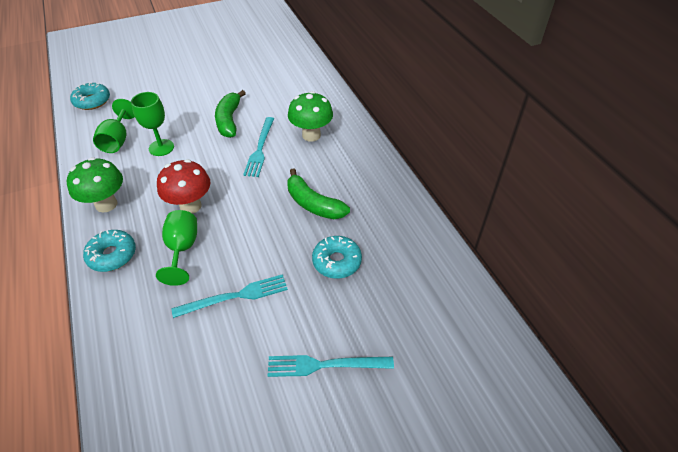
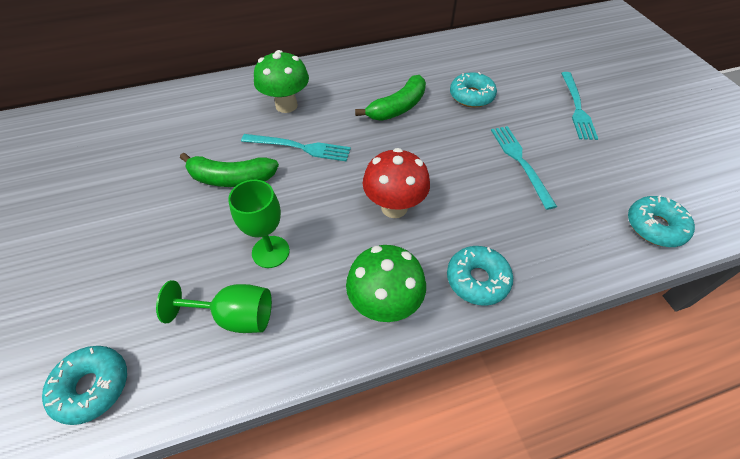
camera: 85 degrees left, 5 degrees up
(136, 405) = (655, 227): none -> turquoise donut
(182, 249) = (463, 209): green goblet -> none

